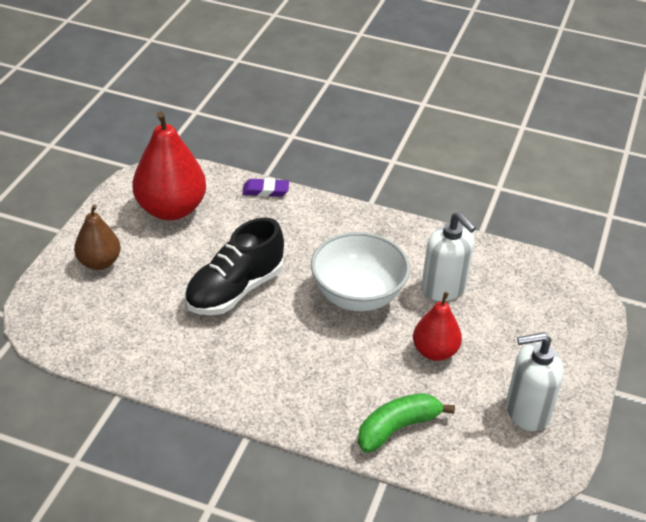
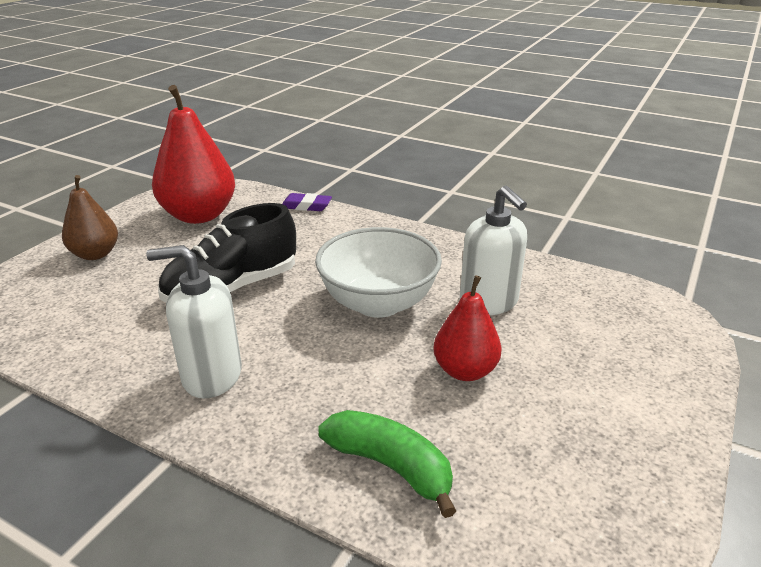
camera: 10 degrees right, 10 degrees down
(397, 428) = (390, 466): green banana -> green banana turned 60 degrees clockwise
(527, 411) = (593, 460): white soap dispenser -> white soap dispenser (211, 376)

